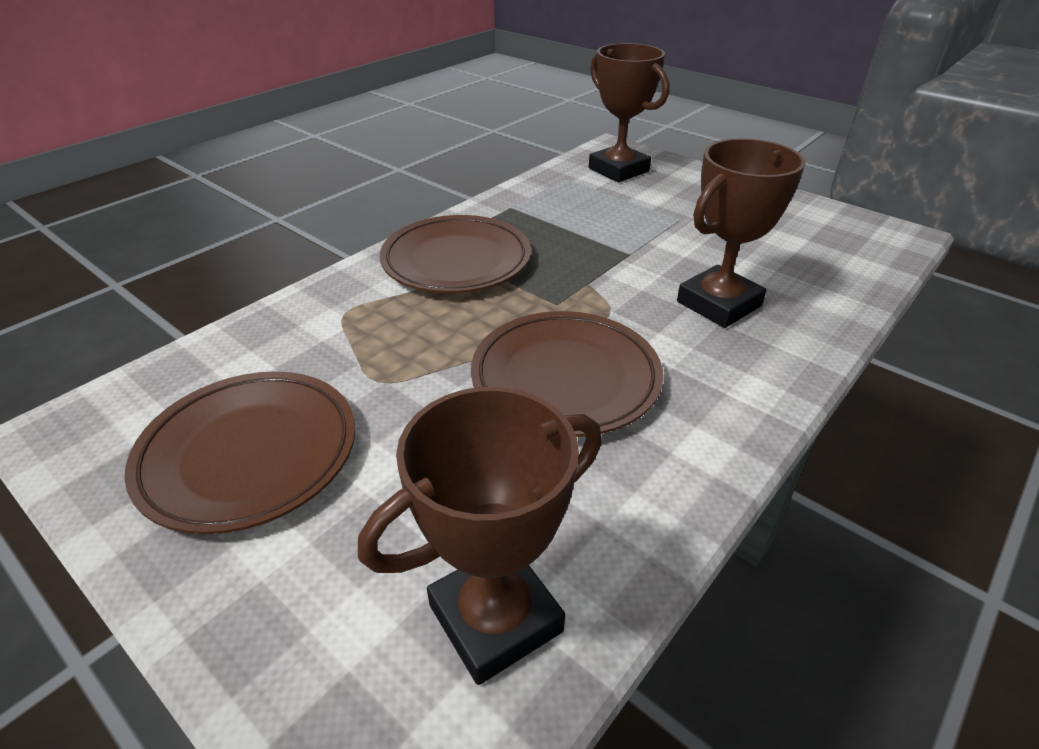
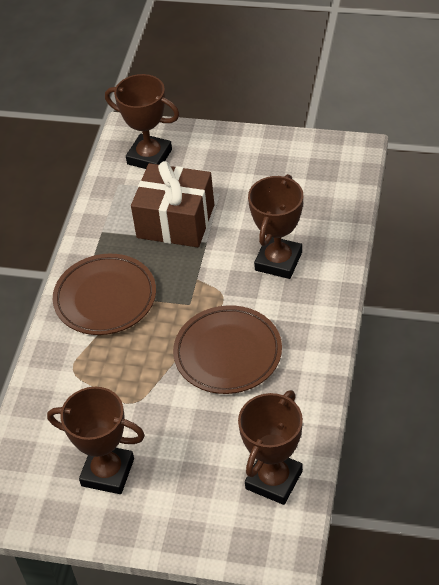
camera: 25 degrees left, 10 degrees up
(249, 454) = (107, 472): brown plate -> brown trophy
(605, 225) = (175, 221): none -> brown gift

